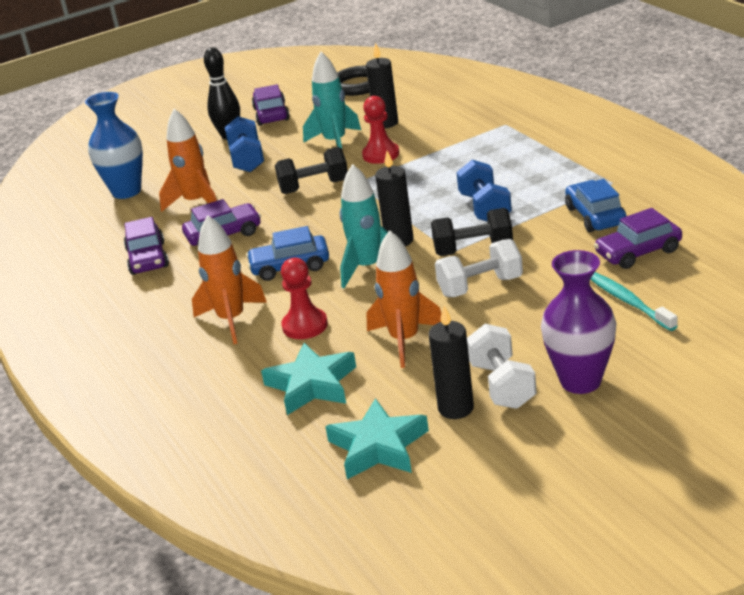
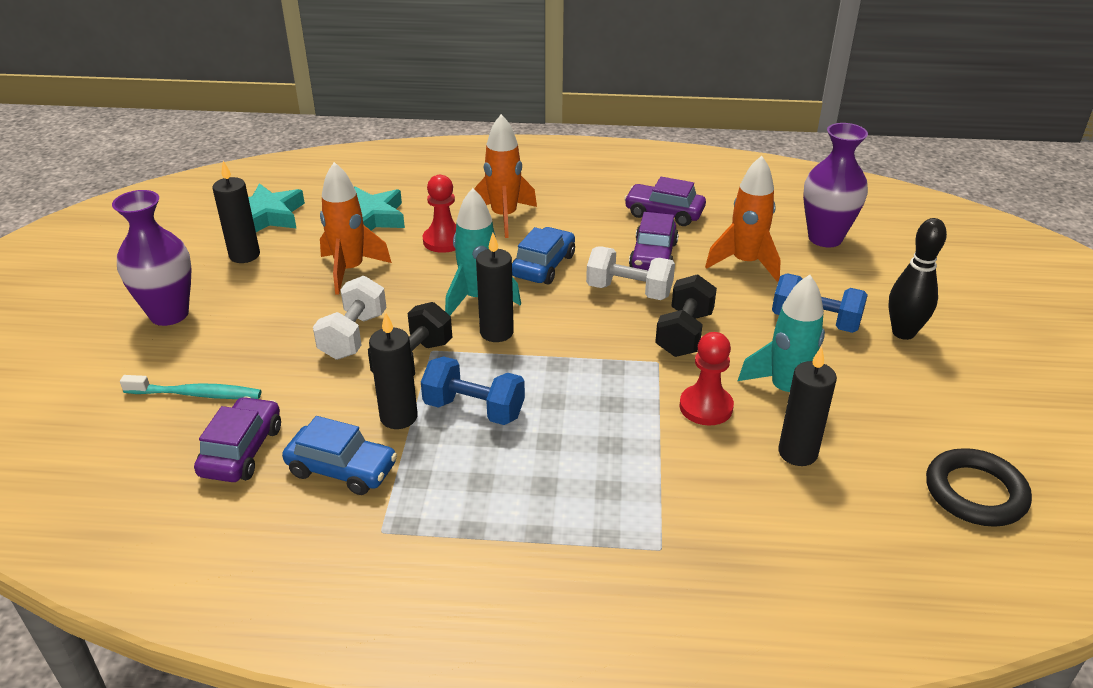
camera: 120 degrees right, 5 degrees up
(126, 191) = (825, 238): blue vase -> purple vase
(271, 114) = (942, 383): purple car -> none
(502, 385) = (229, 283): white dumbbell -> white dumbbell (629, 291)
(529, 225) = (398, 417): none -> black candle

